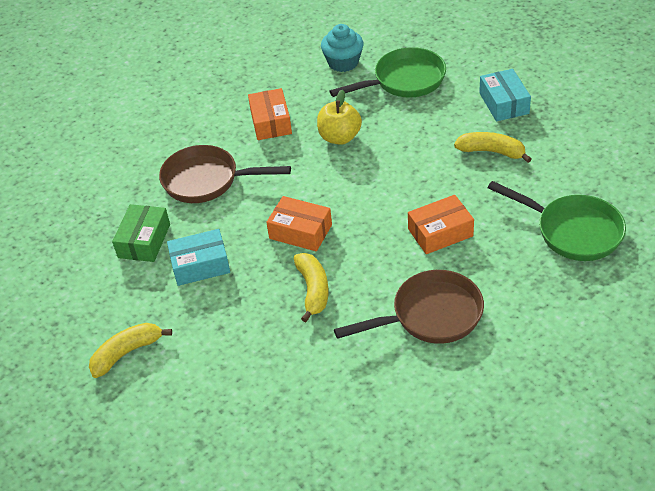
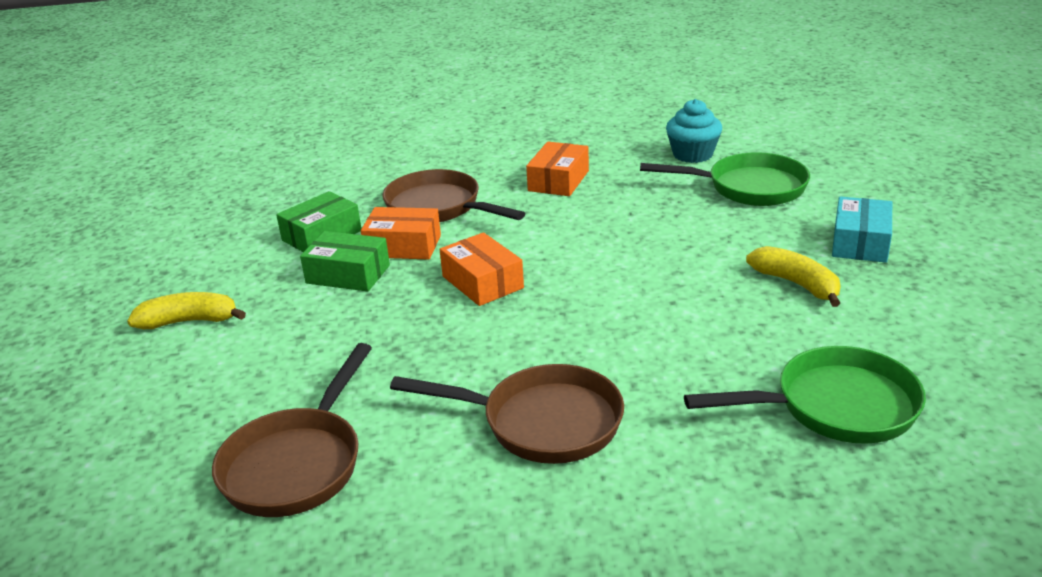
camera: 30 degrees right, 15 degrees down
(200, 265) = (348, 274): turquoise box -> green box
(313, 290) = (434, 341): yellow banana -> none
(316, 411) = (297, 463): none -> brown pan
(340, 137) = (619, 214): yellow apple -> none
(440, 232) = (645, 341): orange box -> orange box (403, 246)
(572, 231) = (835, 407): green pan -> green pan turned 75 degrees counterclockwise

